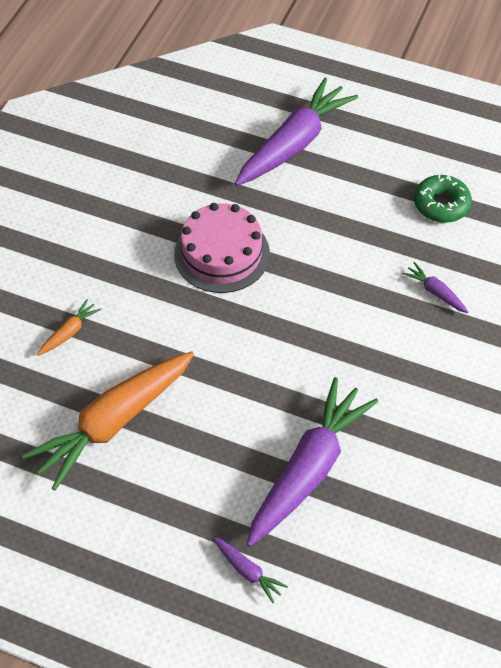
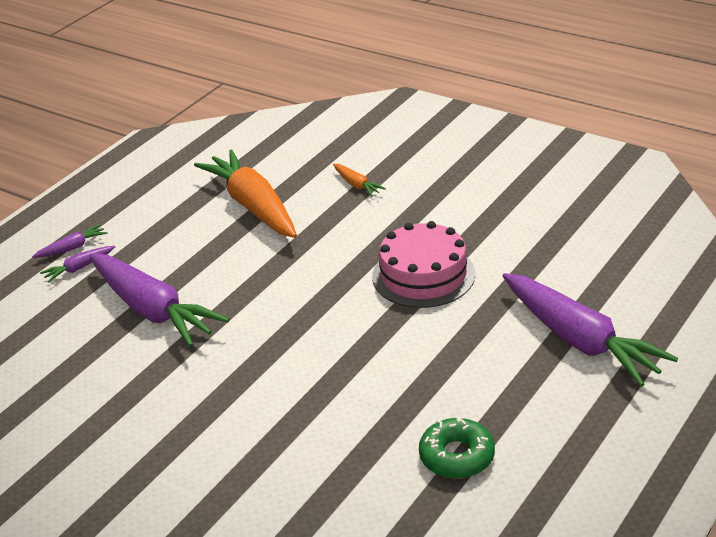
camera: 105 degrees right, 20 degrees down
(435, 292) = (323, 428): purple carrot -> purple carrot (72, 248)

